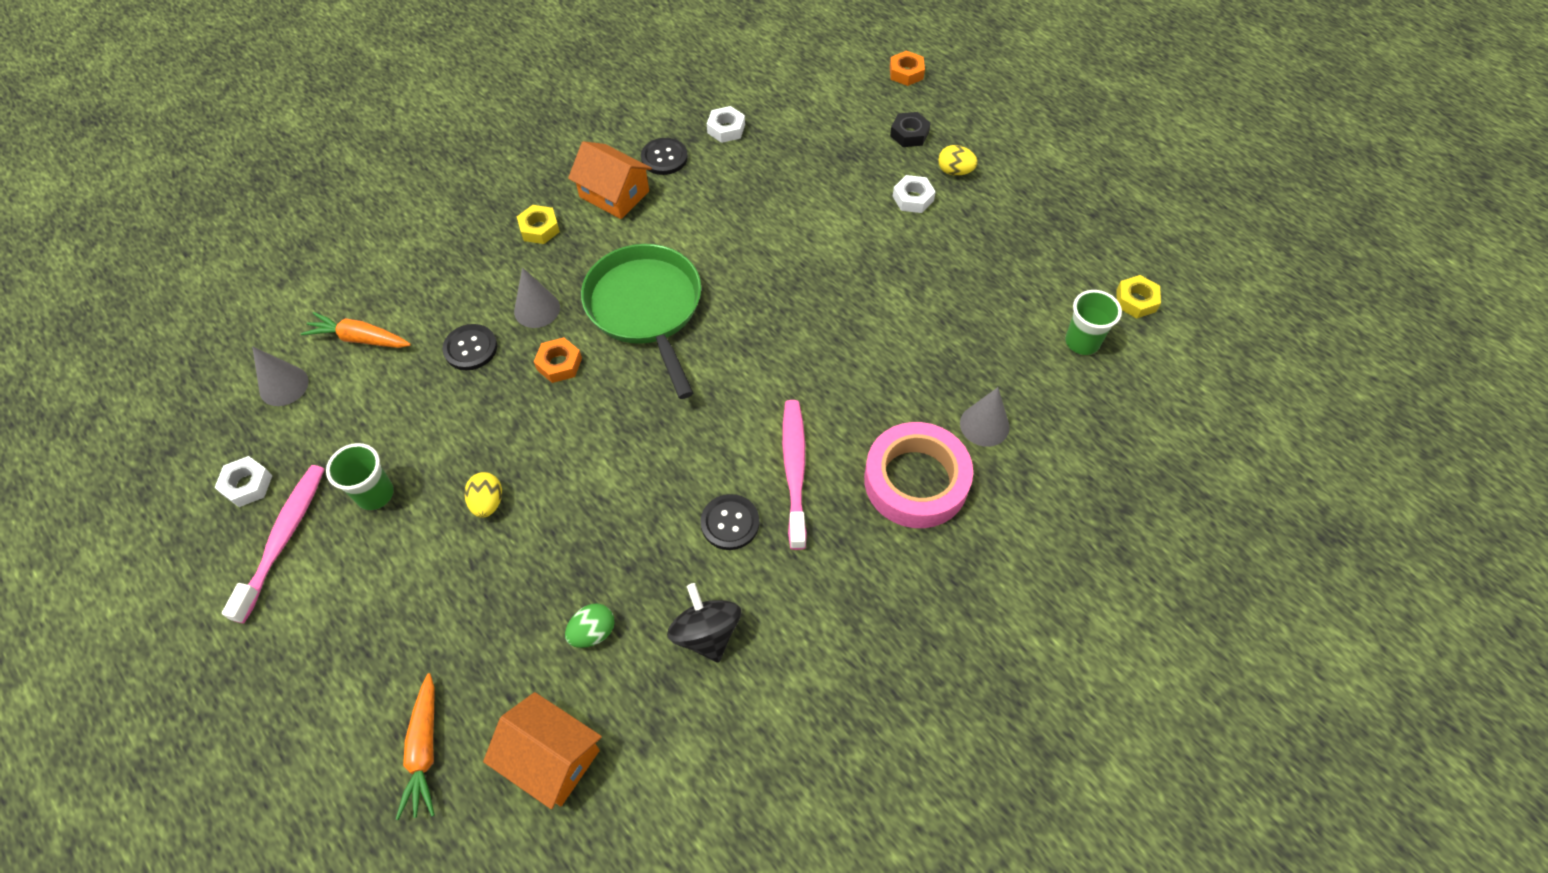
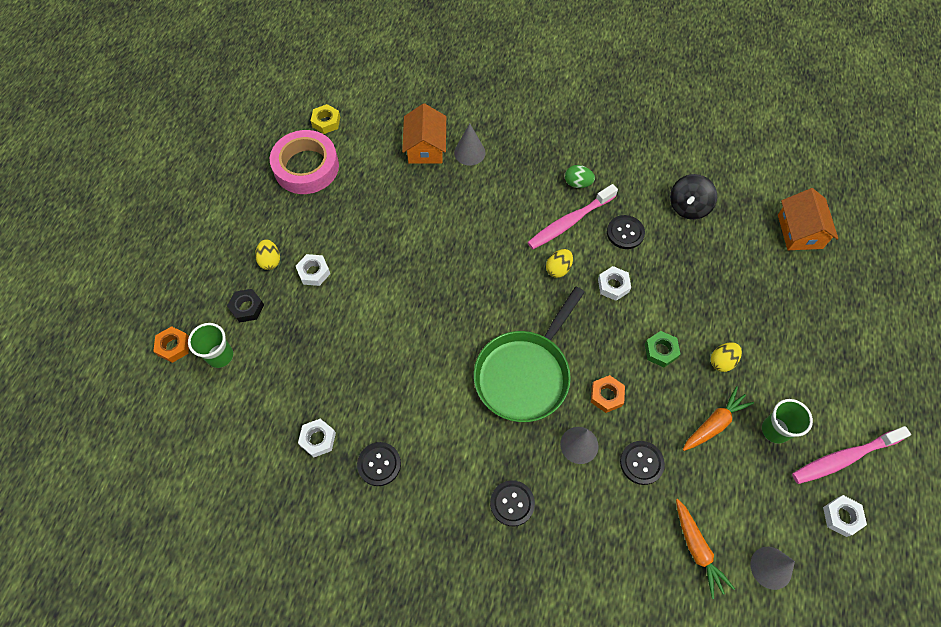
camera: 125 degrees left, 5 degrees up
(424, 750) = (851, 286): orange carrot -> orange carrot (714, 423)
(539, 229) = (512, 503): yellow nut -> black button
(556, 449) = (661, 351): none -> green nut
(593, 632) = (734, 255): green egg -> green egg (577, 183)
(614, 194) = (441, 474): orange house -> orange house (425, 147)
(672, 458) = (613, 285): none -> white nut
(740, 416) = (558, 269): none -> yellow egg
(916, 481) = (529, 165): pink tape -> pink tape (306, 167)
(1082, 342) = (377, 134): green cup -> green cup (220, 356)

